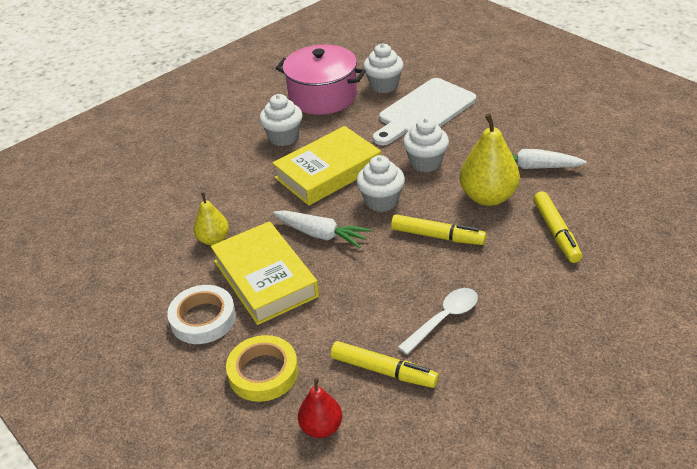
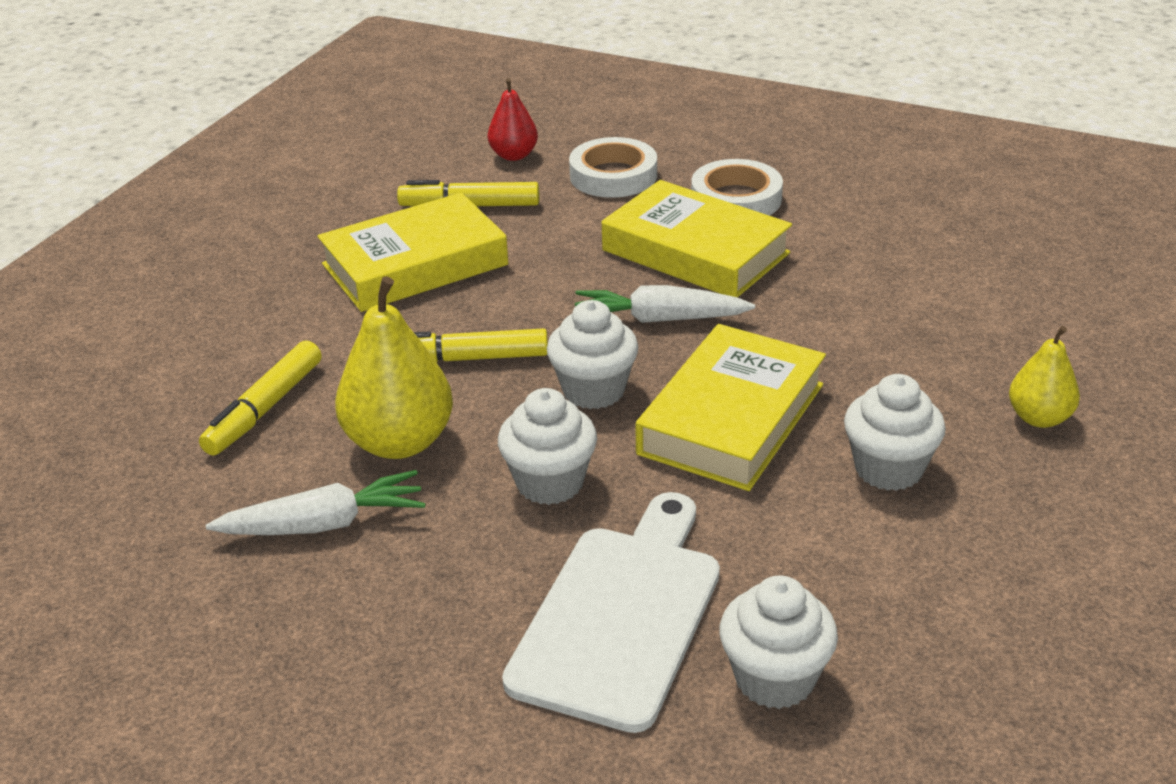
camera: 155 degrees right, 5 degrees down
(214, 239) = (822, 277): yellow pear -> yellow pear (1039, 418)
(263, 372) = (613, 175): yellow tape -> white tape
(323, 96) = (904, 600): pink pot -> none
(443, 319) = (415, 264): white spoon -> yellow book
(556, 232) = (265, 409): yellow marker -> yellow marker turned 120 degrees counterclockwise

